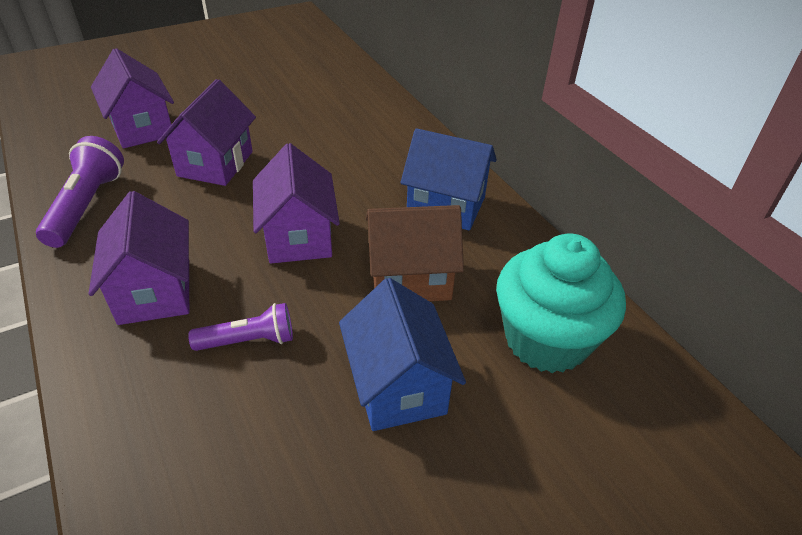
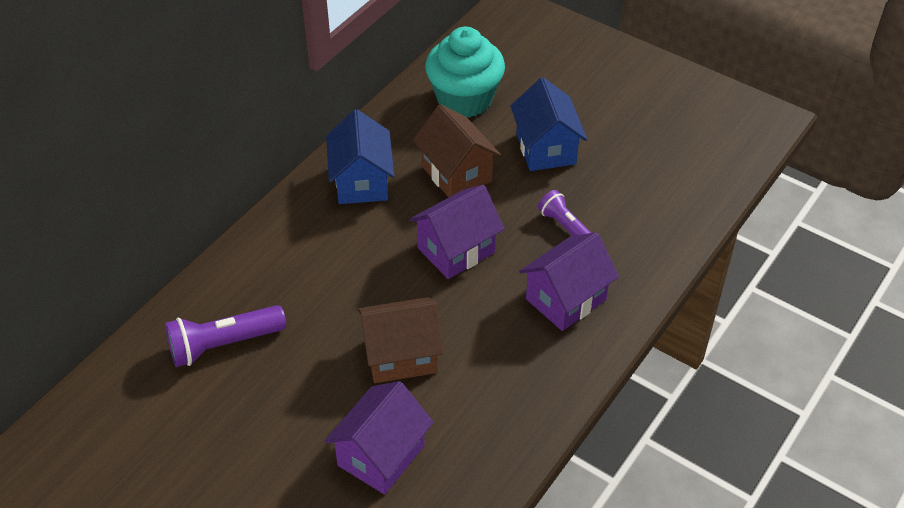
camera: 115 degrees left, 5 degrees up
(87, 206) = (516, 409): purple flashlight -> purple flashlight (223, 344)
(215, 164) = (401, 356): purple house -> brown house
(398, 386) = (545, 149): blue house -> blue house turned 60 degrees counterclockwise

